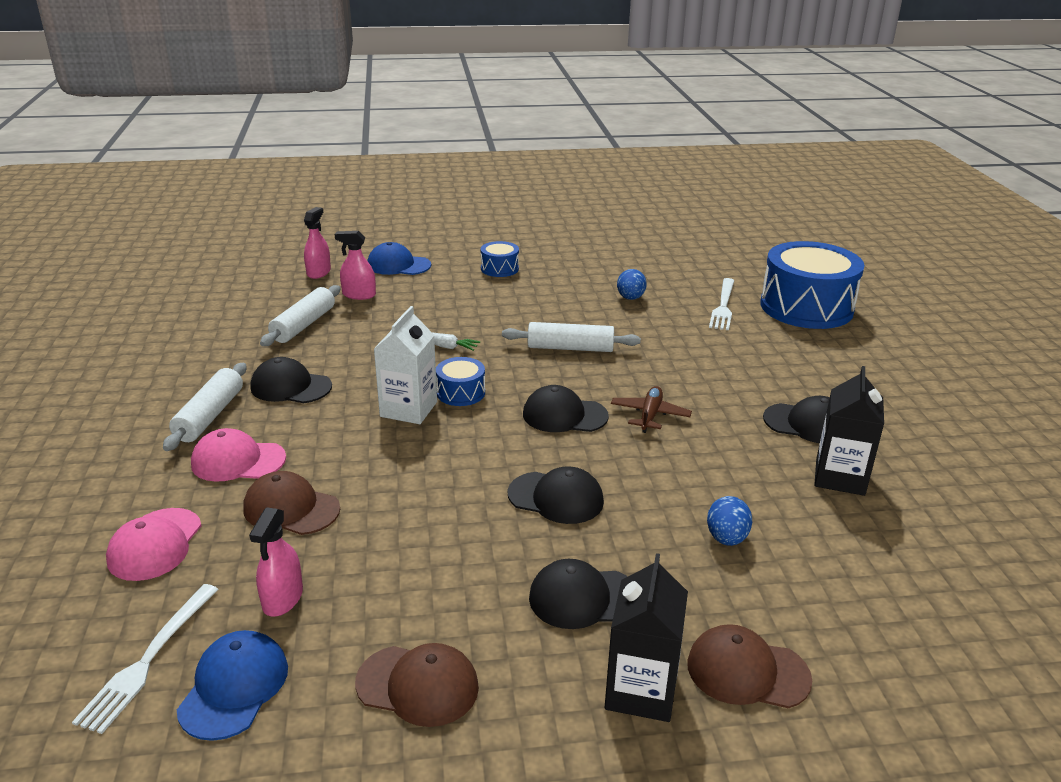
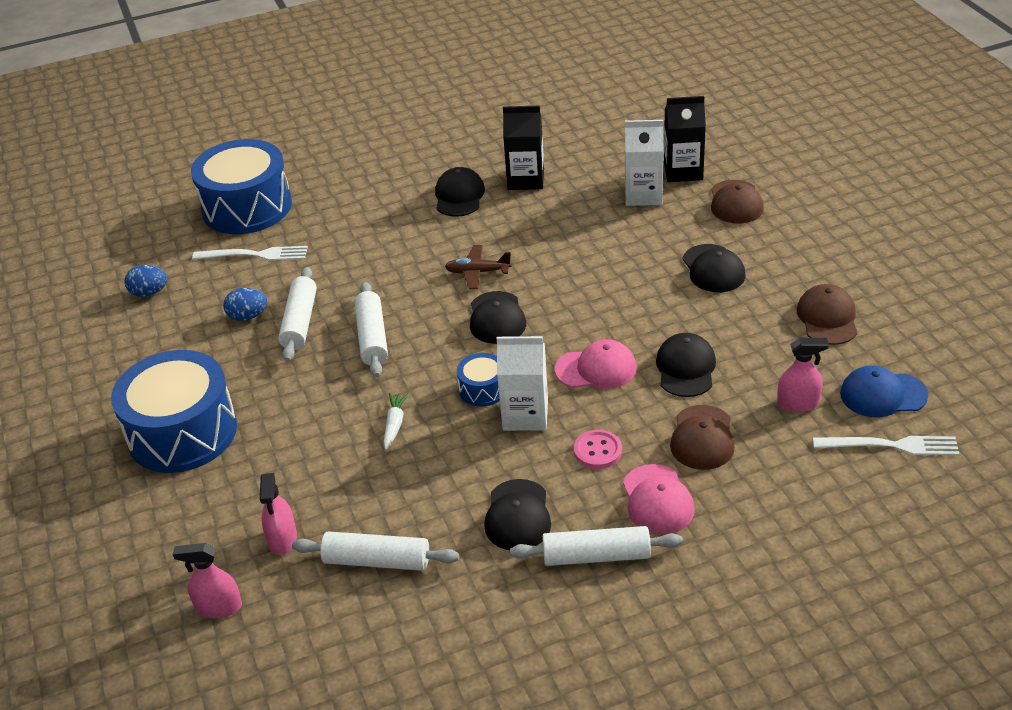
camera: 100 degrees left, 10 degrees up
(155, 544) = (788, 501): pink cap -> pink cap (596, 369)
(329, 440) = (597, 451): none -> pink button
(398, 265) = (183, 531): blue cap -> none
(499, 269) = (182, 432): blue drum -> blue drum, size x2.22
(556, 498) = (614, 300): black cap -> black cap (685, 368)
(610, 318) = (300, 322): none -> white rolling pin
(641, 690) = (774, 236): black carton -> black carton (683, 171)
(726, 538) = (620, 220): blue egg -> blue egg (149, 293)
(786, 574) = (643, 195): none -> white carton

